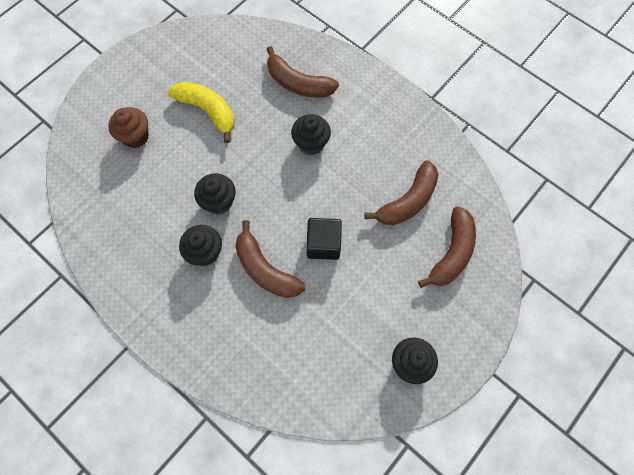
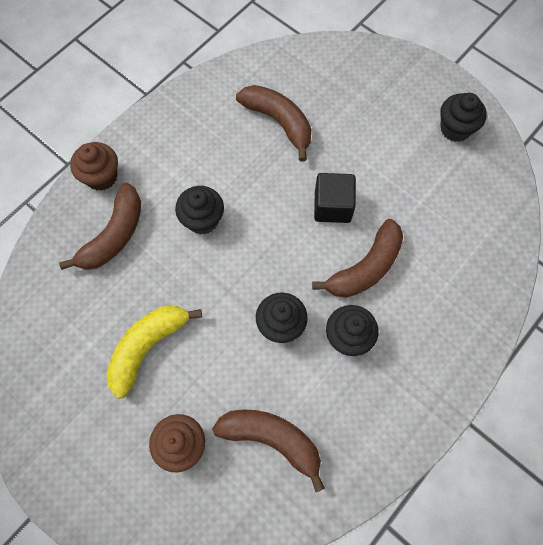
camera: 90 degrees left, 0 degrees up
(349, 71) = (101, 177): none -> brown cupcake
(452, 253) = (337, 86): brown banana -> brown banana (272, 439)

